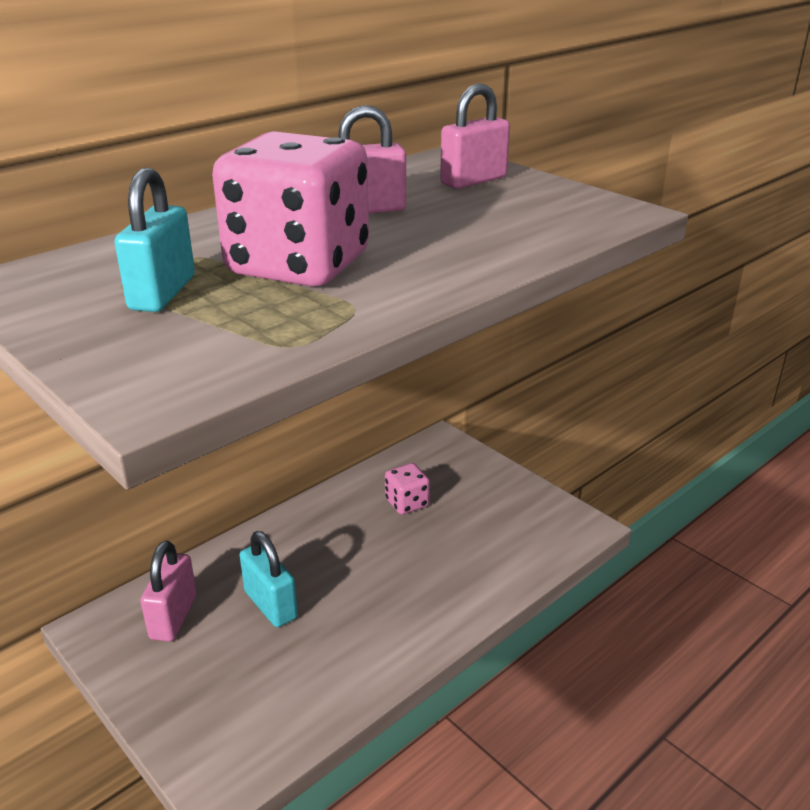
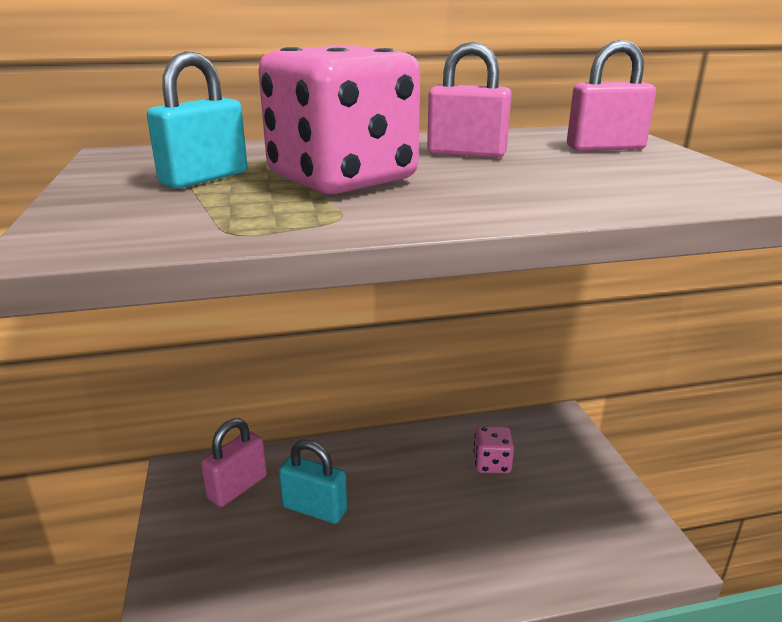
camera: 30 degrees right, 5 degrees down
(270, 605) = (314, 509): turquoise padlock -> turquoise padlock turned 60 degrees counterclockwise

